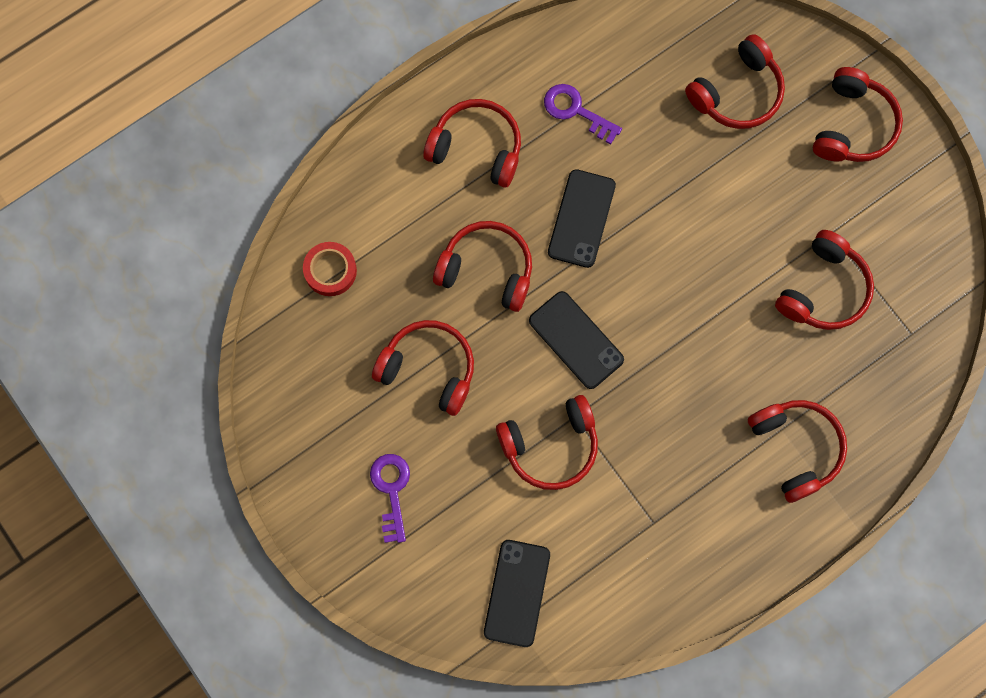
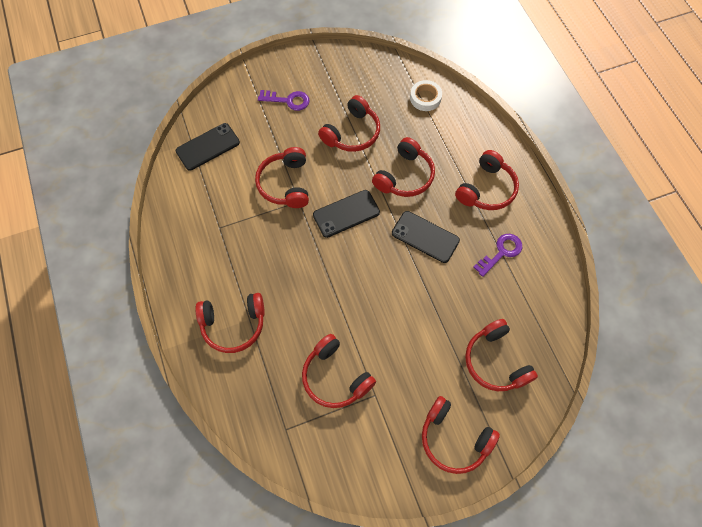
camera: 105 degrees right, 10 degrees down
(330, 271) = (425, 98): red tape -> white tape
(517, 593) = (208, 147): black phone -> black phone turned 60 degrees counterclockwise

